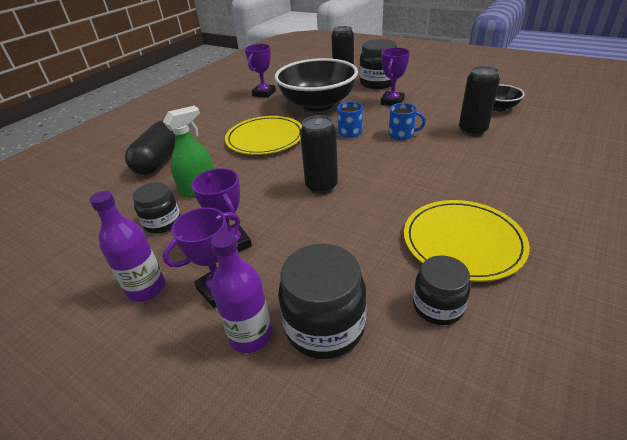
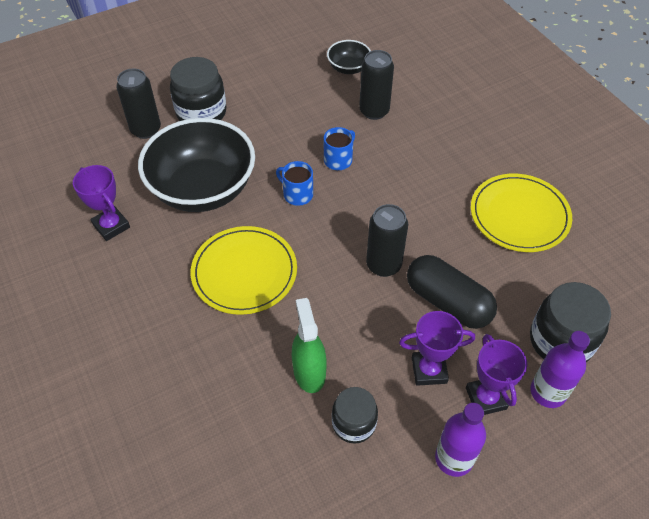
camera: 65 degrees left, 15 degrees up
(159, 160) = (206, 398): black capsule -> black capsule (448, 302)
(392, 102) = (262, 128): purple trophy -> none
(437, 306) = (573, 267): black jar -> none

